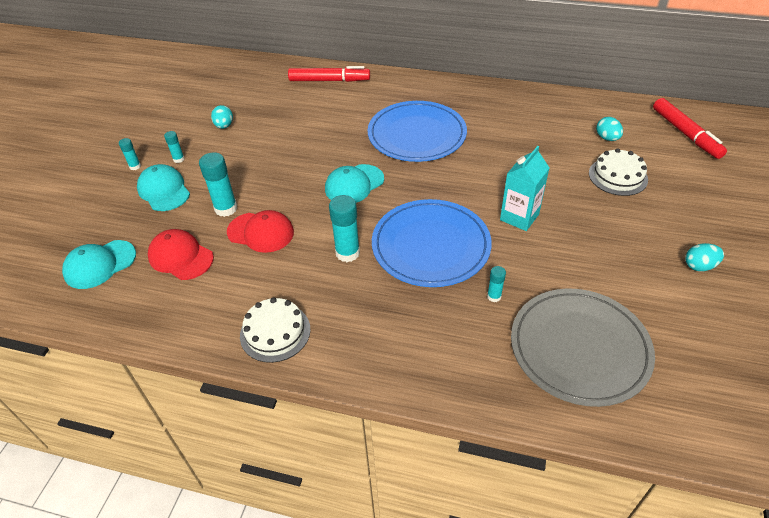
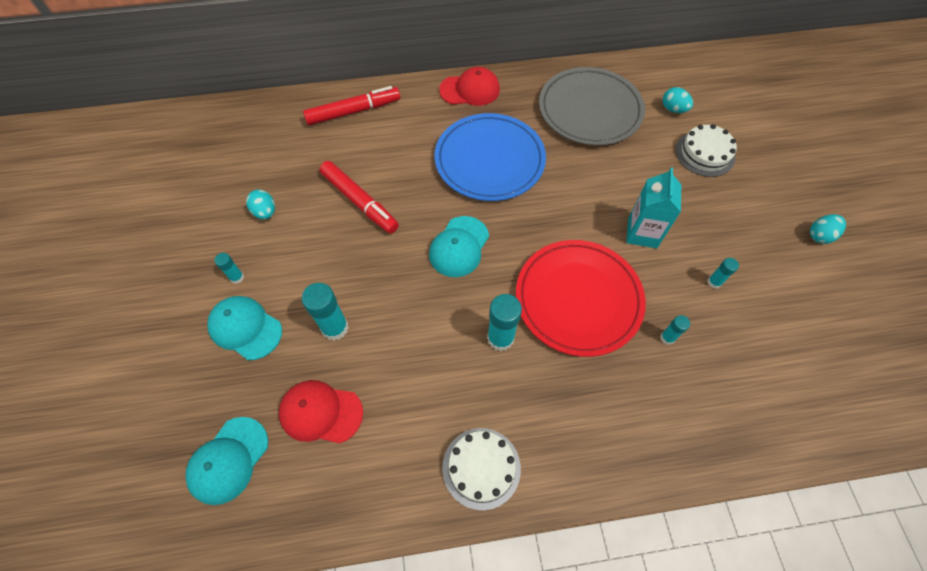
camera: 25 degrees left, 15 degrees up
(135, 166) = (187, 306): turquoise glue stick -> turquoise glue stick (714, 282)
(261, 232) = (393, 345): red cap -> red cap (470, 90)
(431, 246) = (578, 299): blue plate -> red plate
(579, 348) = (768, 367): grey plate -> grey plate (590, 110)
(685, 133) = (737, 83): red marker -> red marker (359, 201)

